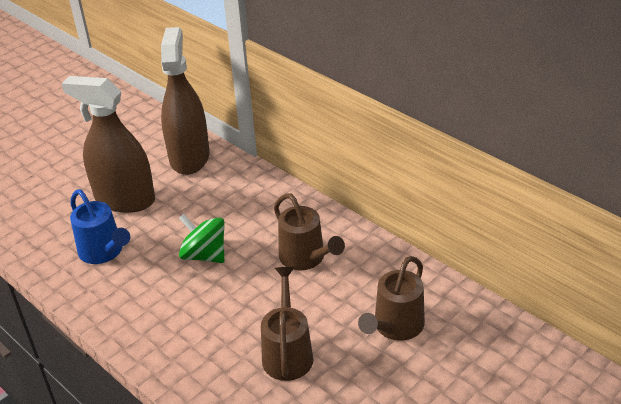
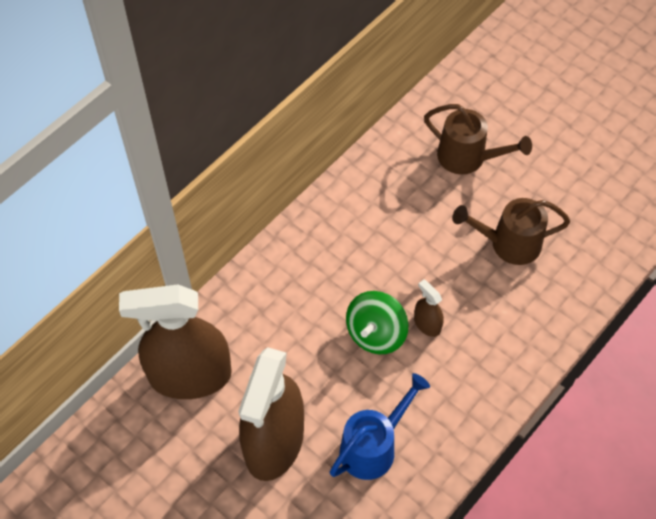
camera: 95 degrees left, 20 degrees up
(207, 288) = (427, 324): none -> brown spray bottle
(306, 258) = (378, 234): brown watering can -> none

